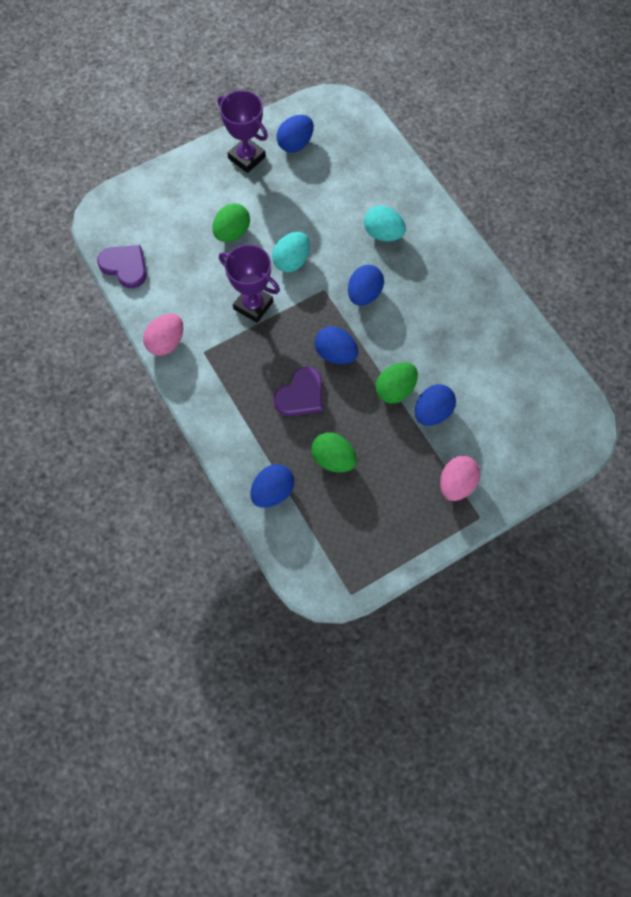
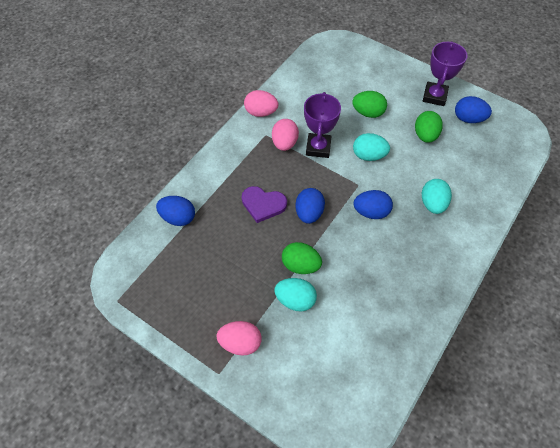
camera: 65 degrees right, 10 degrees down
(125, 266) = (304, 69): purple heart -> none
(228, 337) = (284, 143): none -> pink egg
(333, 459) = (221, 246): green egg -> green egg (425, 135)
(432, 412) = (295, 300): blue egg -> turquoise egg

